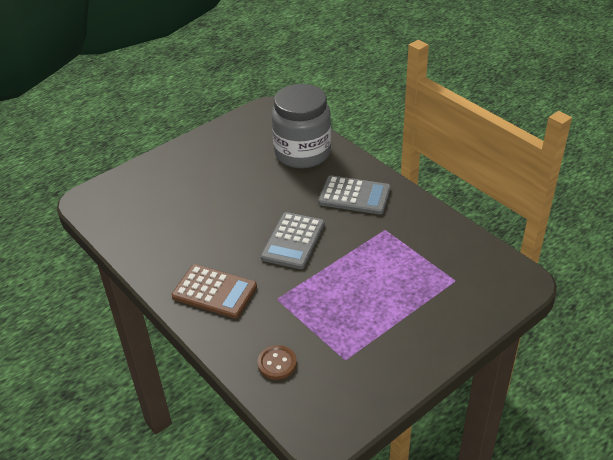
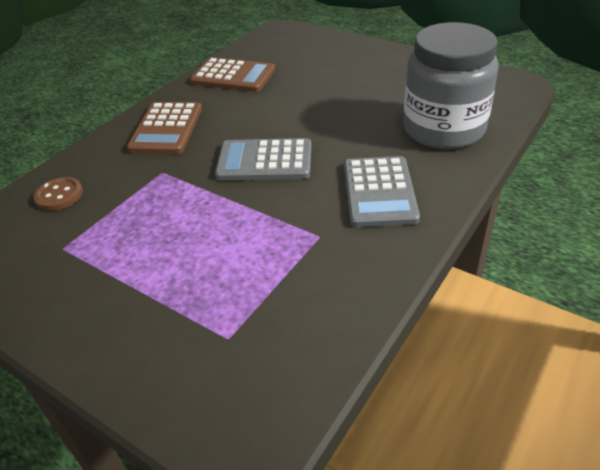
camera: 75 degrees right, 0 degrees up
(153, 242) = (233, 76): none -> brown calculator

